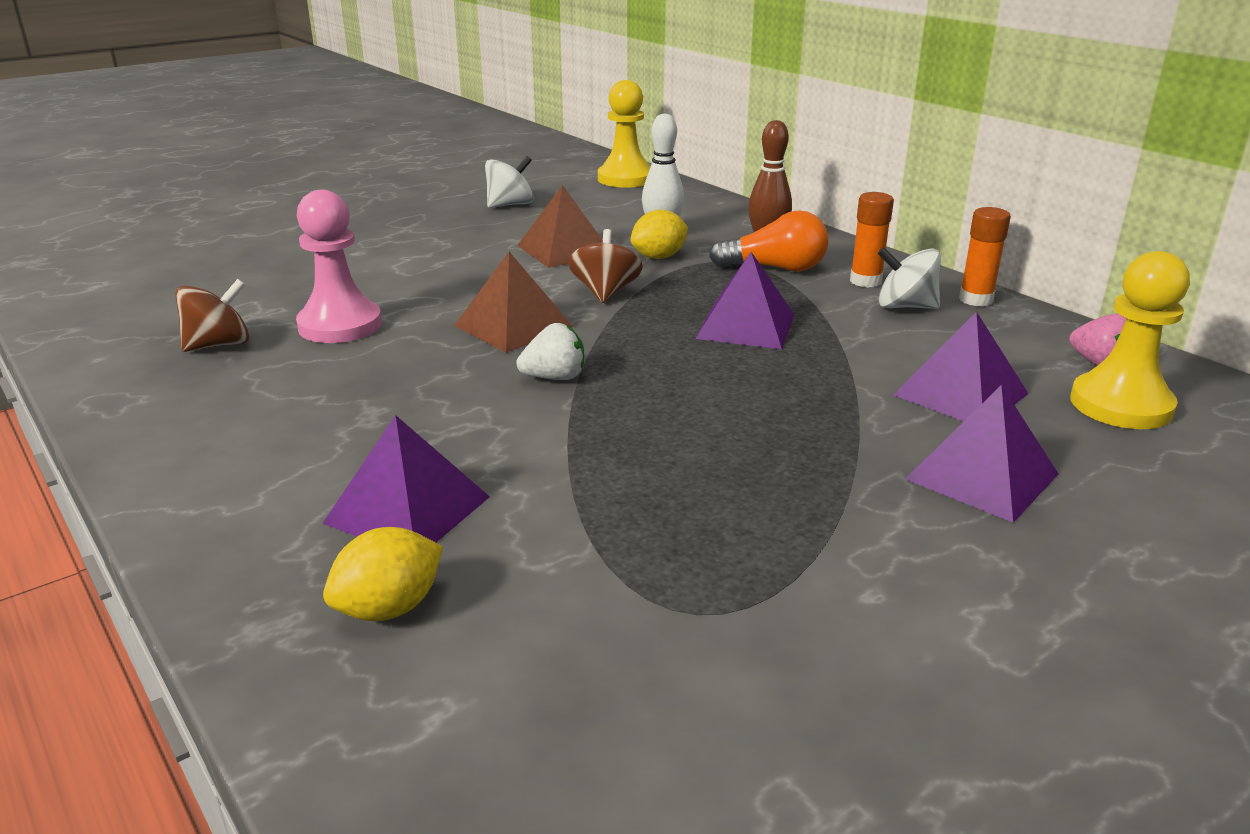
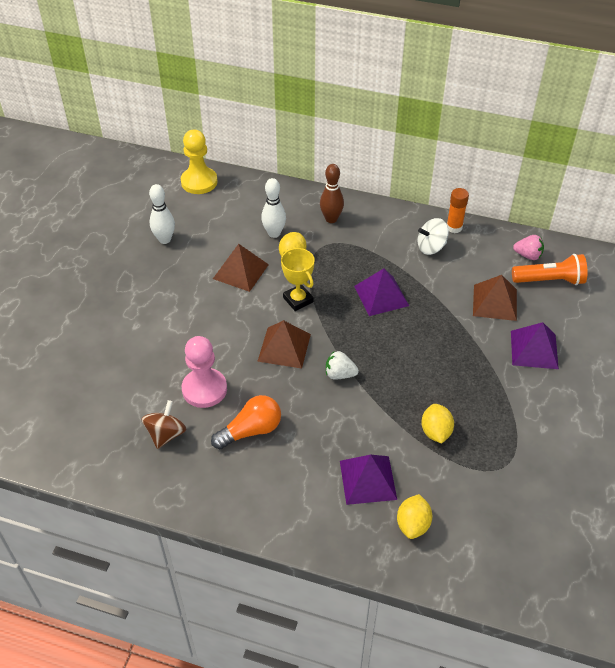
camera: 35 degrees left, 20 degrees up
(510, 205) = (164, 239): white spinning top -> white bowling pin
(554, 378) = (340, 374): white strawberry -> white strawberry turned 120 degrees counterclockwise
(605, 293) = (298, 300): brown spinning top -> yellow trophy
(623, 503) = (435, 432): none -> yellow lemon
(775, 268) = (353, 241): orange light bulb -> orange light bulb (251, 431)
(865, 281) = (400, 233): orange glue stick -> none
(961, 394) = (495, 302): purple pyramid -> brown pyramid
(1121, 405) = (550, 280): yellow pawn -> orange flashlight

